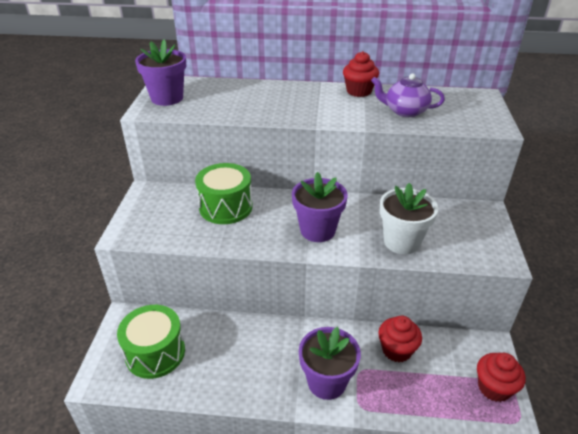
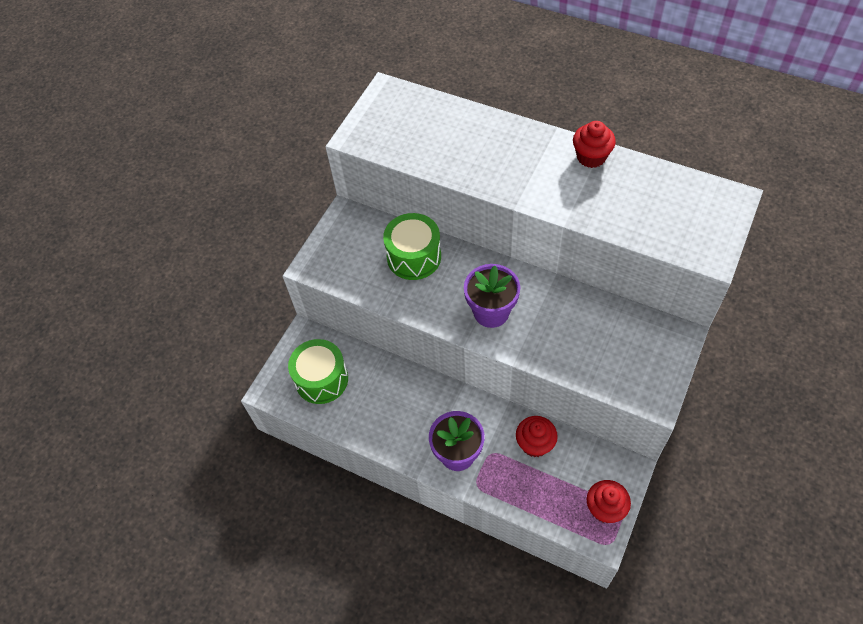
camera: 25 degrees right, 20 degrees up
(167, 98) = (380, 121): purple flower pot -> none
(401, 242) = (567, 350): white flower pot -> none
(405, 111) = (624, 205): purple teapot -> none

